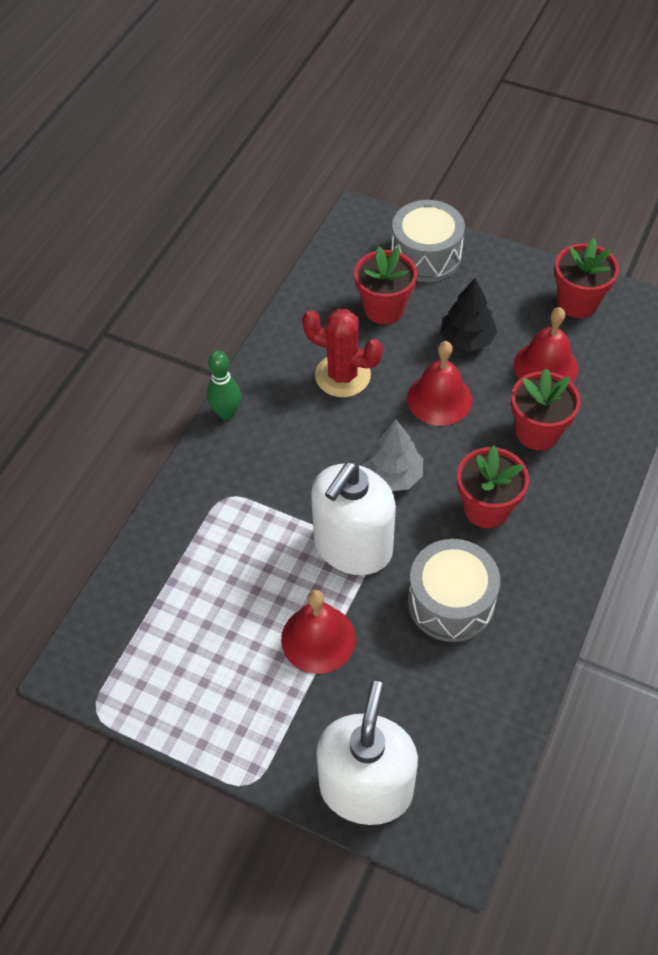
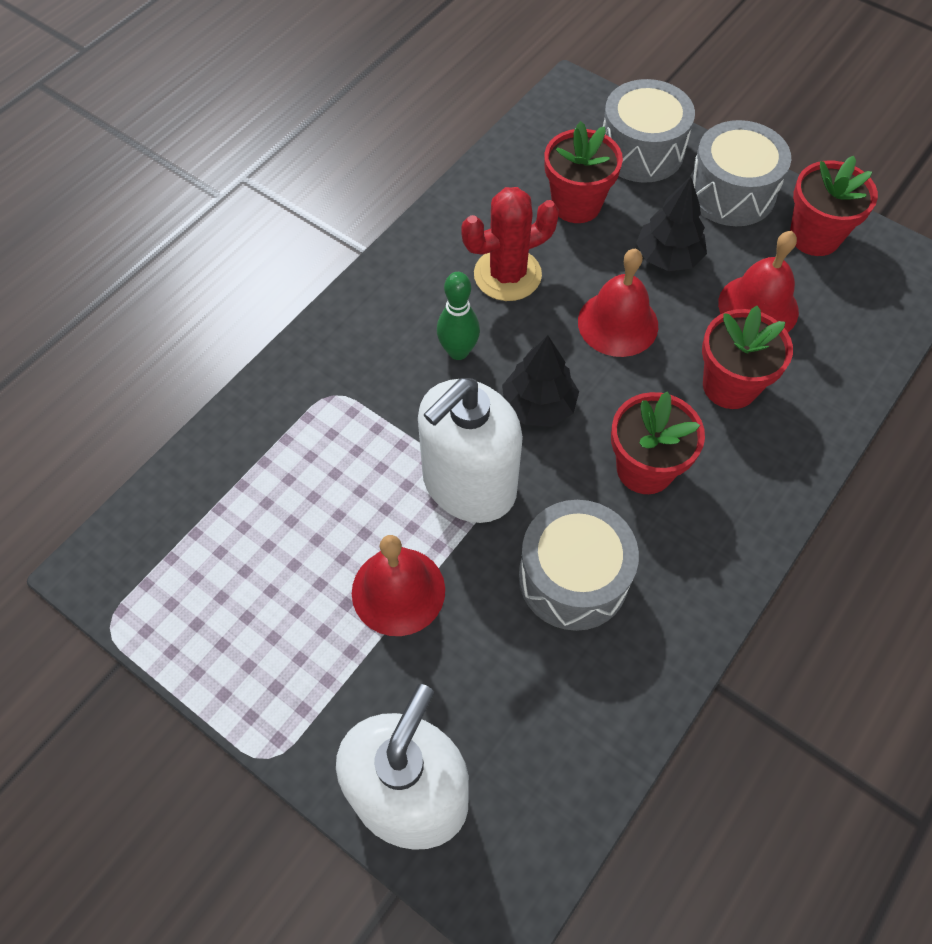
camera: 10 degrees right, 5 degrees up
(226, 413) = (359, 295): green bowling pin -> green bowling pin (458, 351)
(342, 376) = (507, 275): red cactus -> red cactus turned 60 degrees counterclockwise
(392, 475) = (538, 405): grey tree -> black tree
(505, 278) = (731, 193): none -> grey drum

